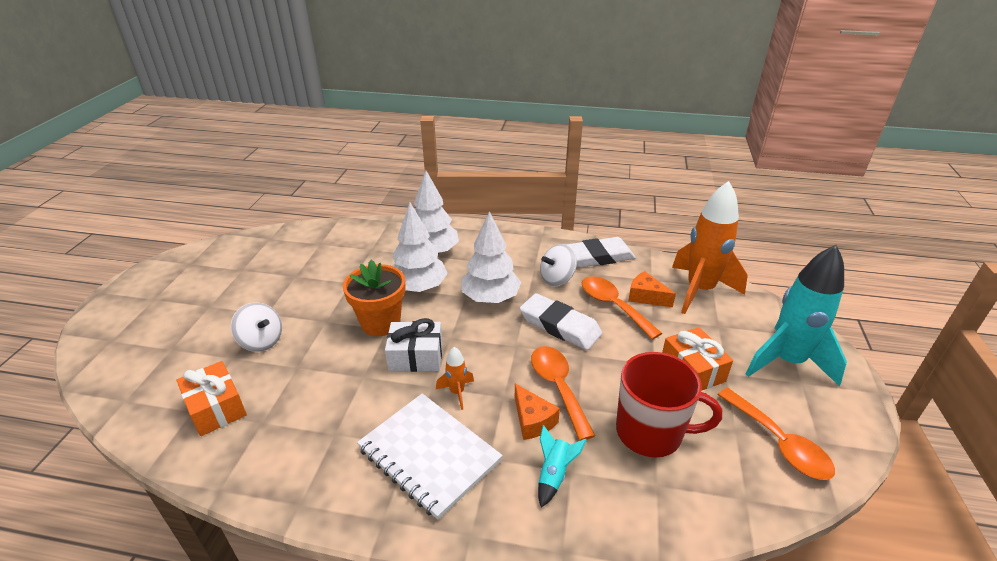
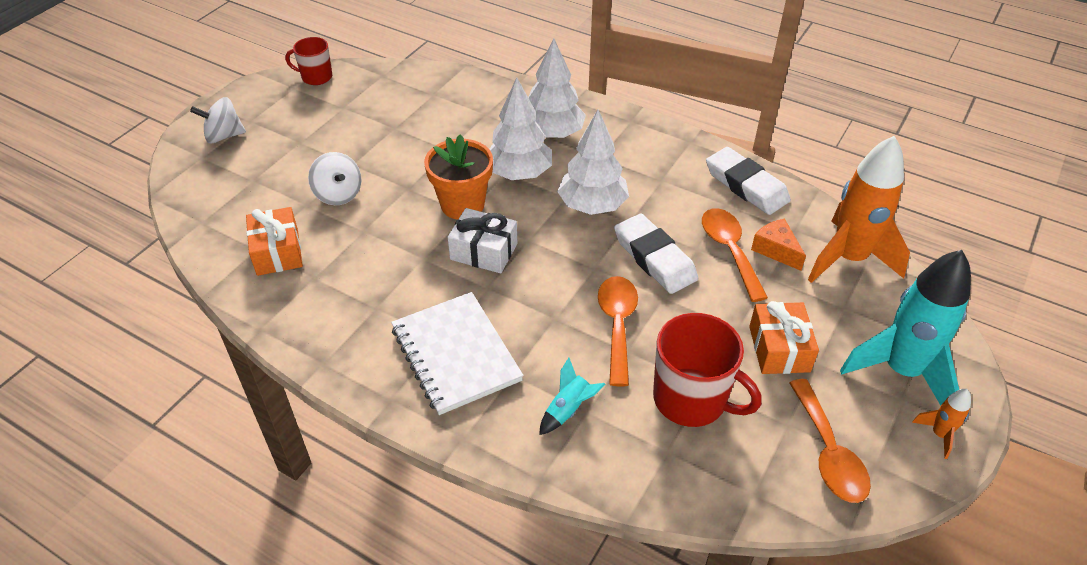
camera: 20 degrees right, 10 degrees up
(208, 251) = (316, 77): none -> red mug
(457, 392) = (509, 301): orange rocket -> orange rocket (939, 434)
(532, 420) = (573, 351): orange cheese -> none
(557, 279) = (680, 201): white spinning top -> white spinning top (224, 136)
(598, 257) = (746, 185): white eraser -> white eraser turned 45 degrees clockwise

